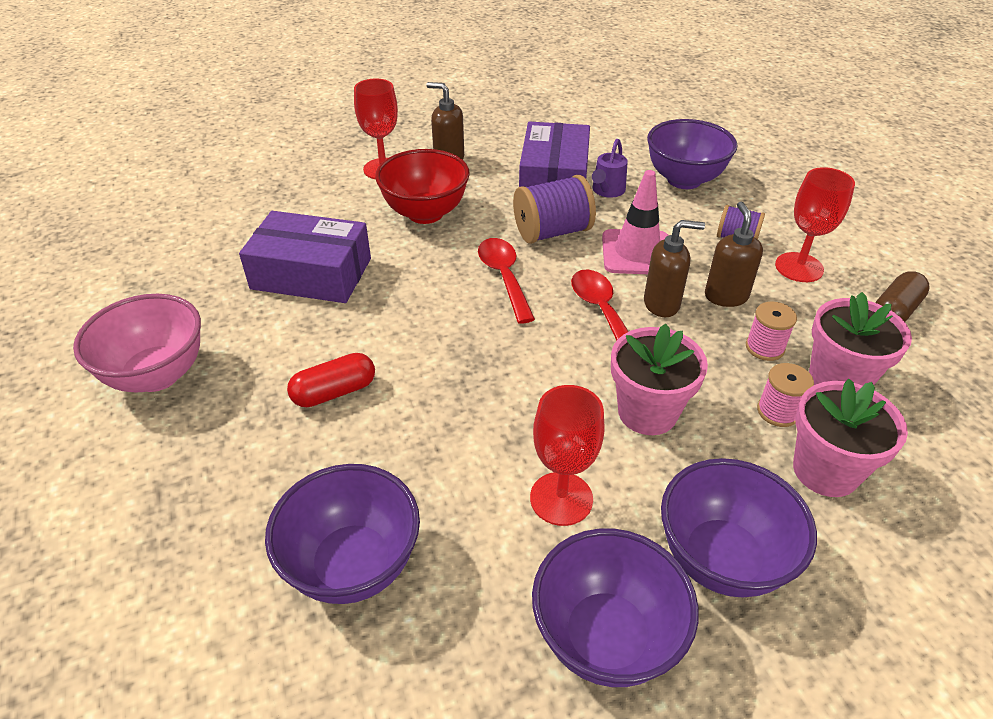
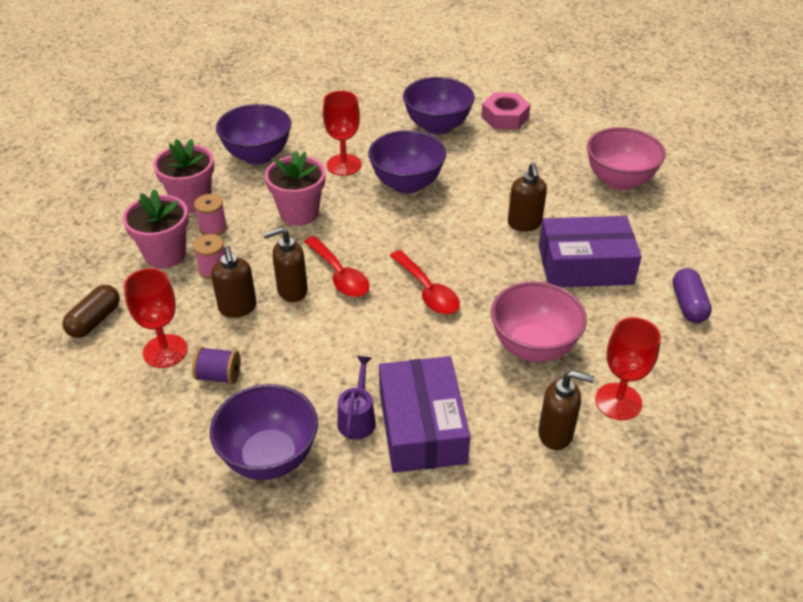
camera: 165 degrees right, 0 degrees up
(209, 562) = (505, 117): none -> pink nut
(247, 221) = (688, 304): none -> purple capsule
(334, 392) = (501, 191): red capsule -> none
(341, 335) = (524, 224): none -> brown soap dispenser
(425, 213) = (533, 347): red bowl -> pink bowl
(552, 232) = (401, 348): purple spool -> none
(606, 637) = (312, 124): purple bowl -> purple bowl (407, 184)
(637, 253) = (316, 339): pink traffic cone -> none

